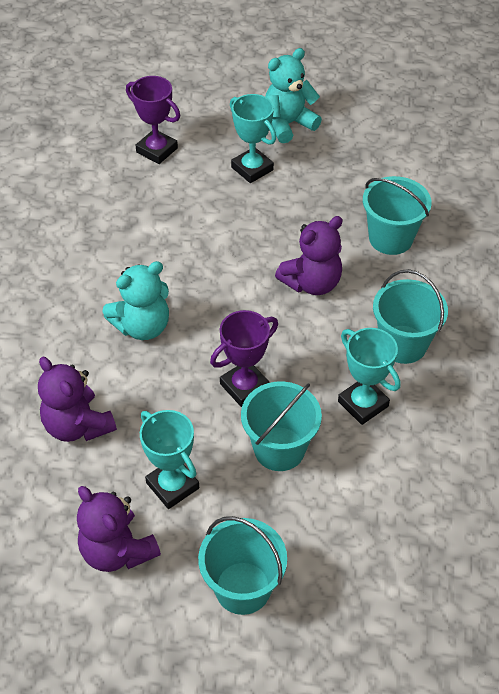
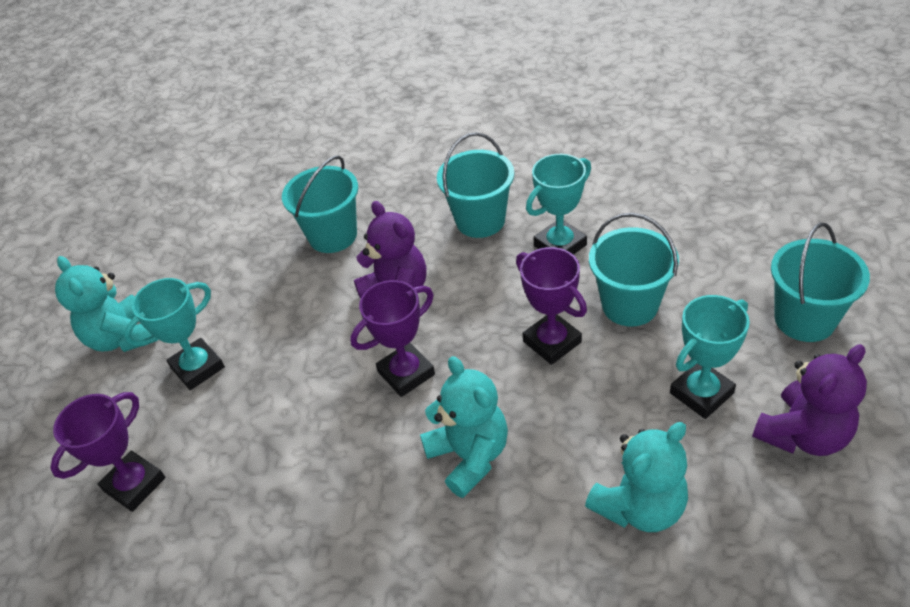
camera: 85 degrees left, 5 degrees down
(78, 425) = (639, 506): purple teddy bear -> turquoise teddy bear
(227, 289) = (406, 373): none -> purple trophy

